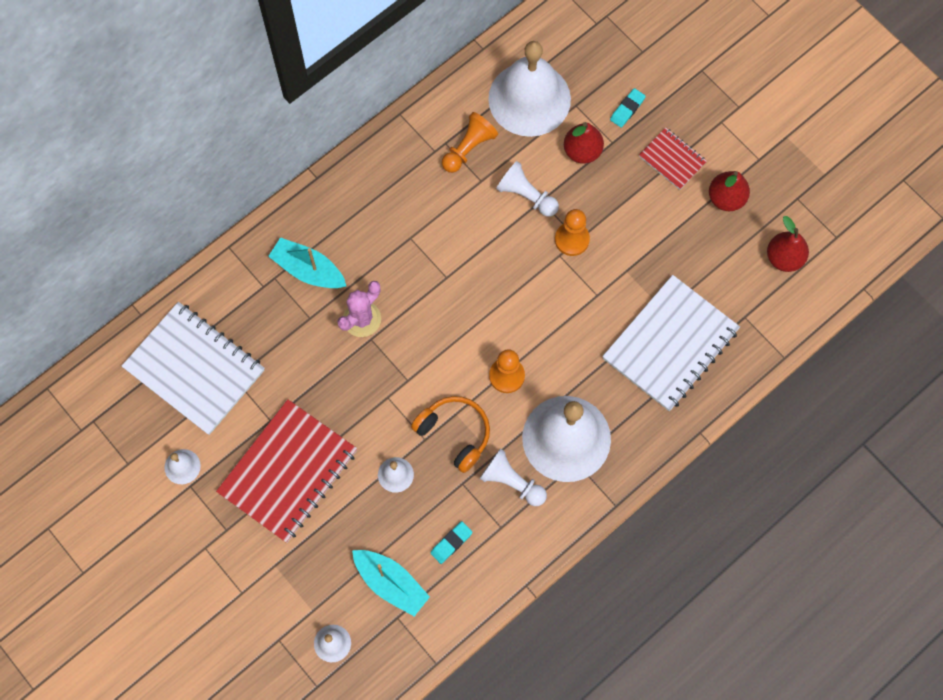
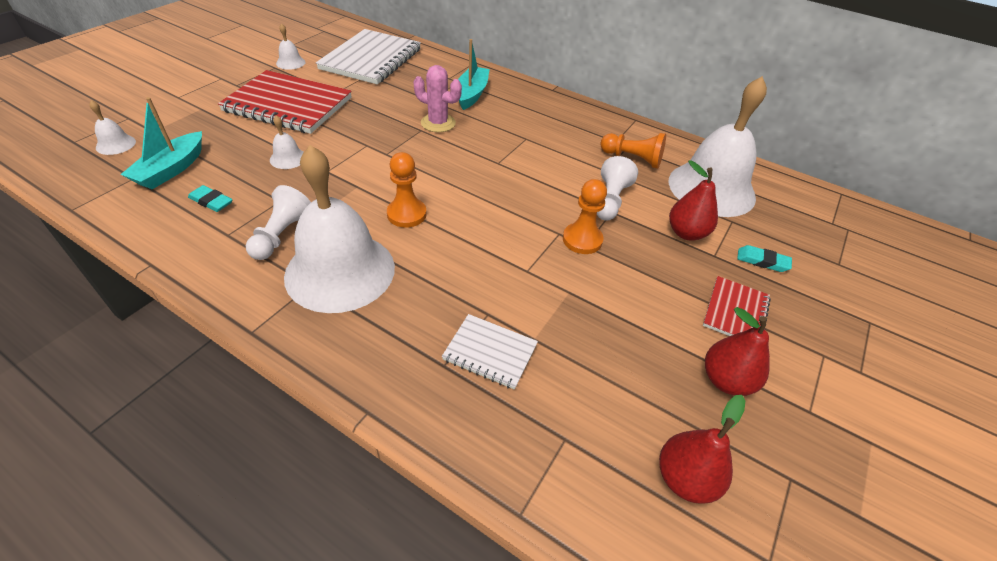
camera: 70 degrees right, 25 degrees down
(454, 434) = (335, 188): orange headphones -> none
(670, 344) = (490, 352): white notebook -> white notebook, size x0.50

